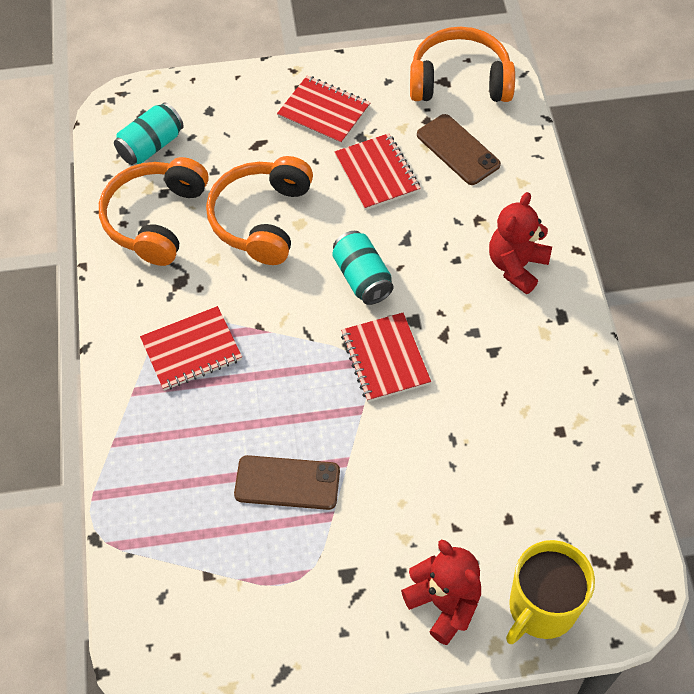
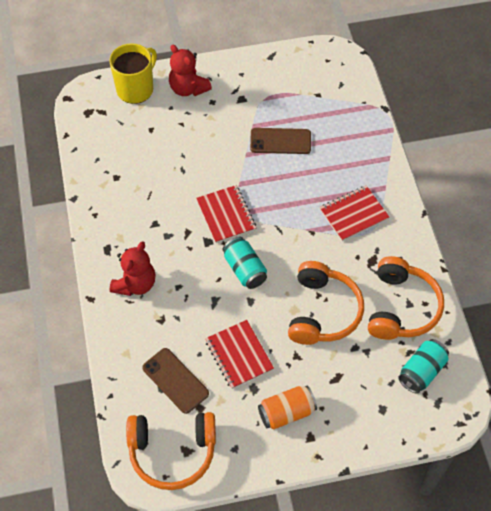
camera: 175 degrees right, 0 degrees up
(324, 112) = (286, 412): red notebook -> orange can

